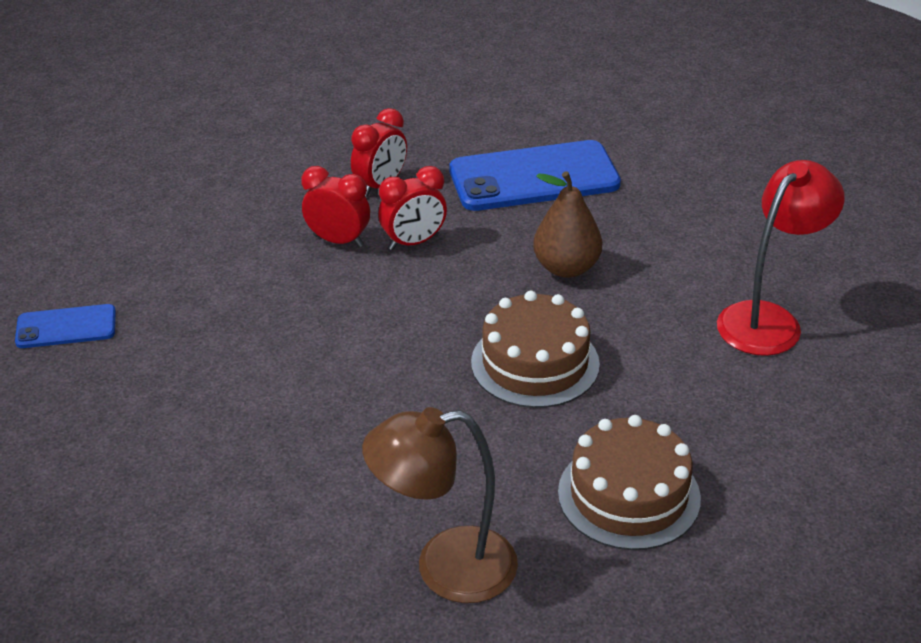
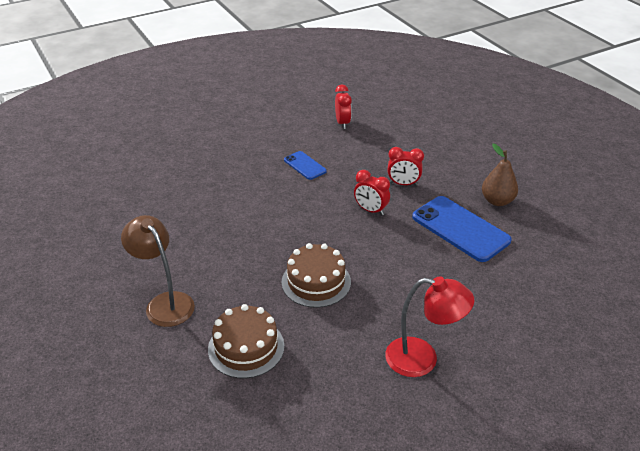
camera: 60 degrees right, 0 degrees up
(66, 327) = (237, 145): blue phone -> blue phone (305, 165)
(338, 241) = (351, 188): red clock -> red clock (342, 123)
(566, 268) = (397, 266): brown pear -> brown pear (497, 201)

